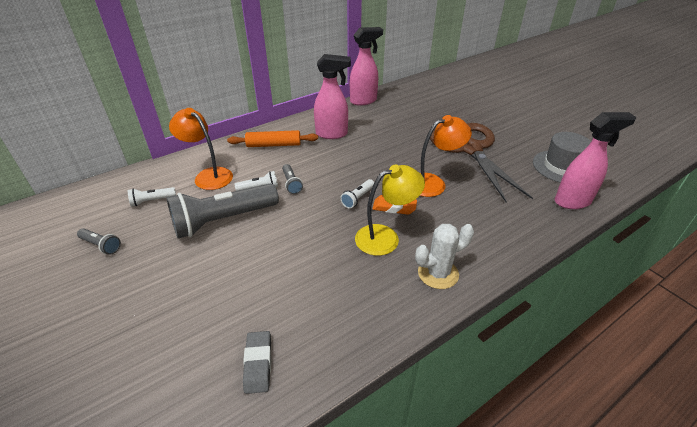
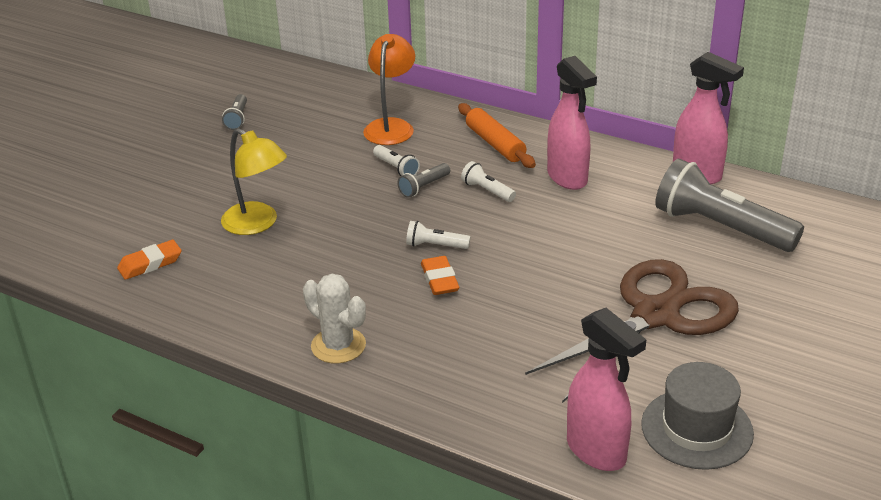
camera: 65 degrees right, 5 degrees down
(152, 201) = (320, 113): white flashlight -> white flashlight (487, 191)
(223, 220) = (322, 168): grey flashlight -> grey flashlight (720, 227)
(258, 364) = (150, 264): grey eraser -> orange eraser
(385, 237) = (376, 289): yellow lamp -> yellow lamp (257, 224)
(433, 183) = (524, 300): orange lamp -> none

